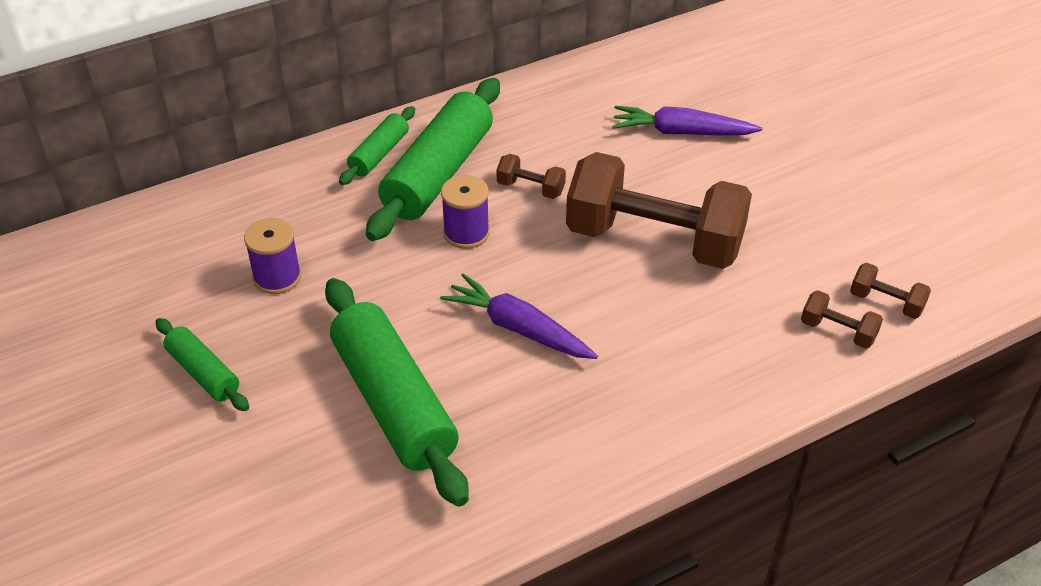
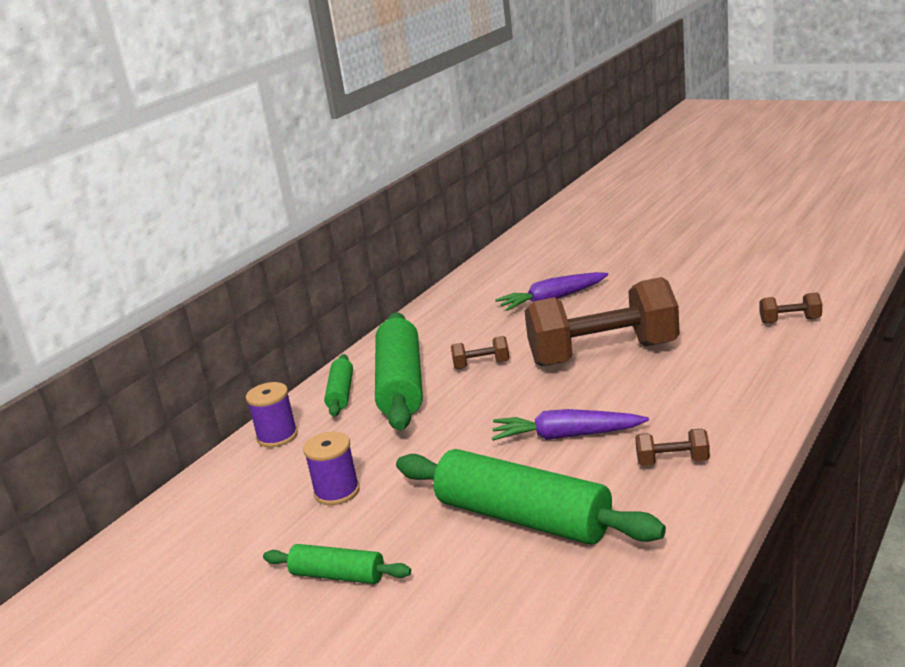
camera: 25 degrees left, 20 degrees down
(466, 233) = (462, 405): purple spool -> purple spool (277, 436)
(838, 331) = (780, 345): brown dumbbell -> brown dumbbell (672, 462)

